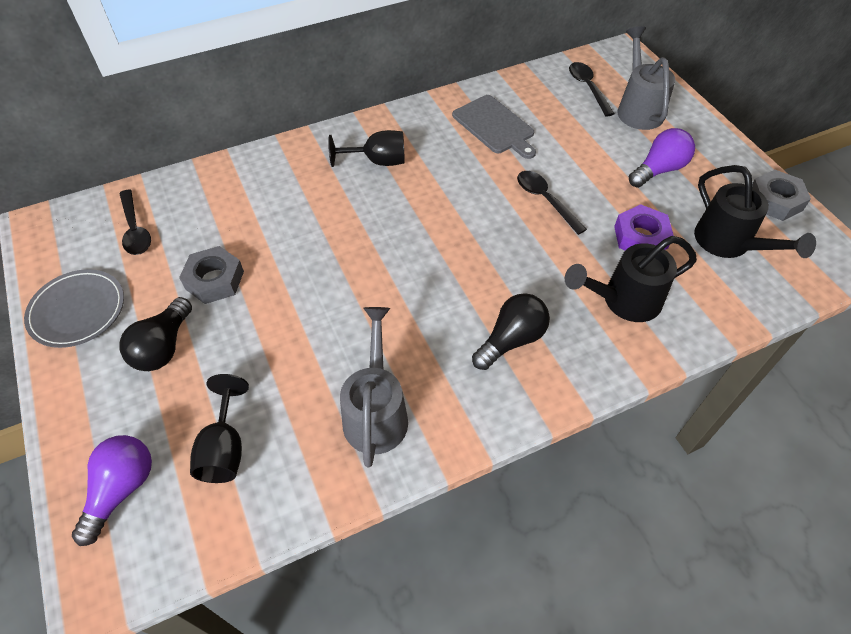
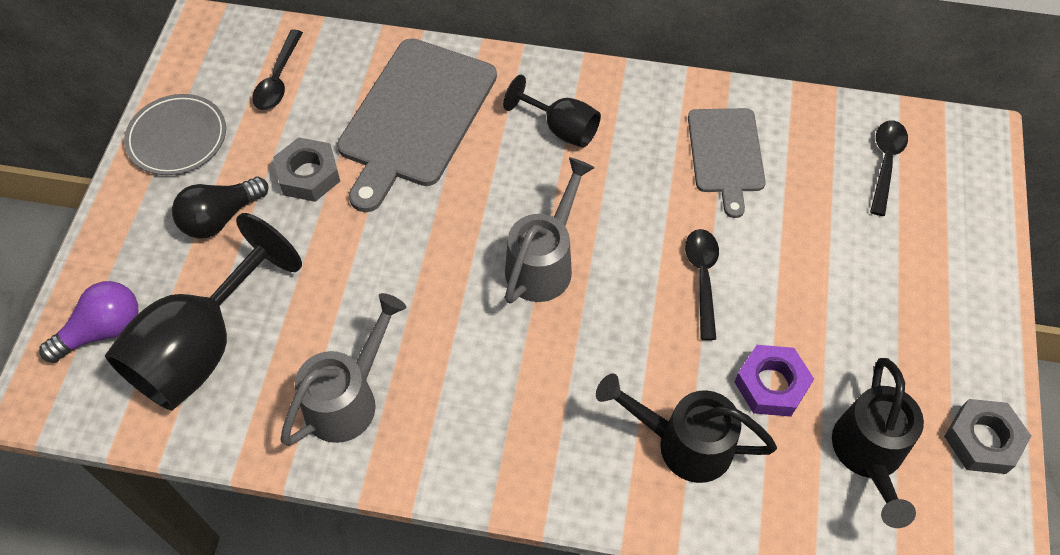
camera: 35 degrees right, 5 degrees up
(224, 448) = (202, 347): black goblet -> black goblet, size x1.86
(267, 203) = (415, 117): none -> grey cutting board
(511, 340) = (530, 410): black light bulb -> none
(638, 109) = (923, 225): grey watering can -> grey watering can (543, 263)
(659, 170) = (872, 317): purple light bulb -> none

